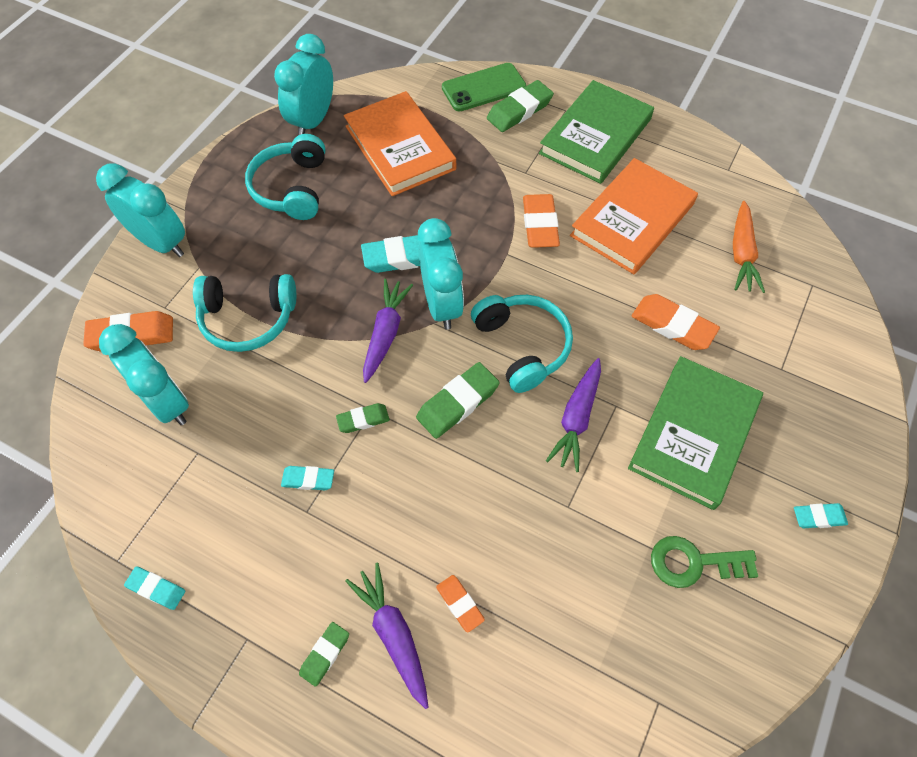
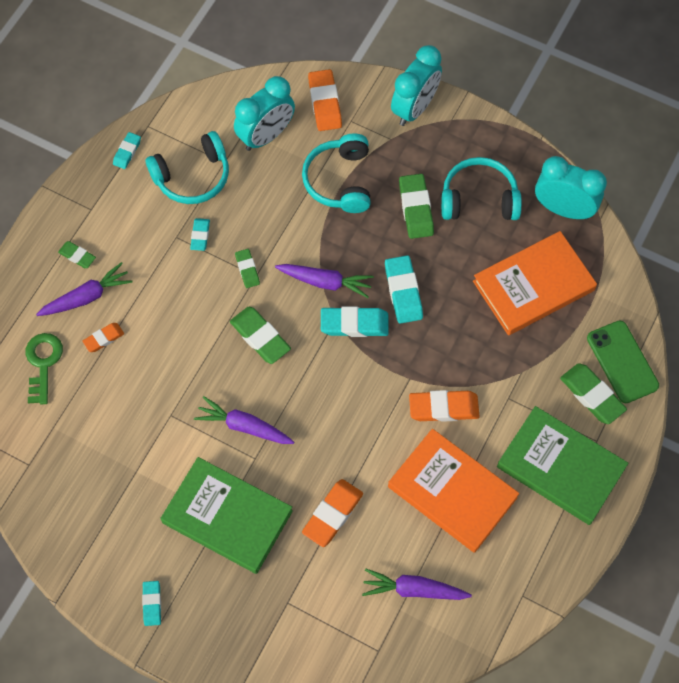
camera: 90 degrees right, 5 degrees up
(296, 244) = (415, 208): none -> green eraser
(441, 304) = (354, 324): turquoise clock -> turquoise eraser
(522, 346) = (312, 388): turquoise headphones -> turquoise headphones (192, 177)
(694, 562) = (122, 502): green key -> green key (43, 363)
(741, 253) = (414, 589): orange carrot -> purple carrot

